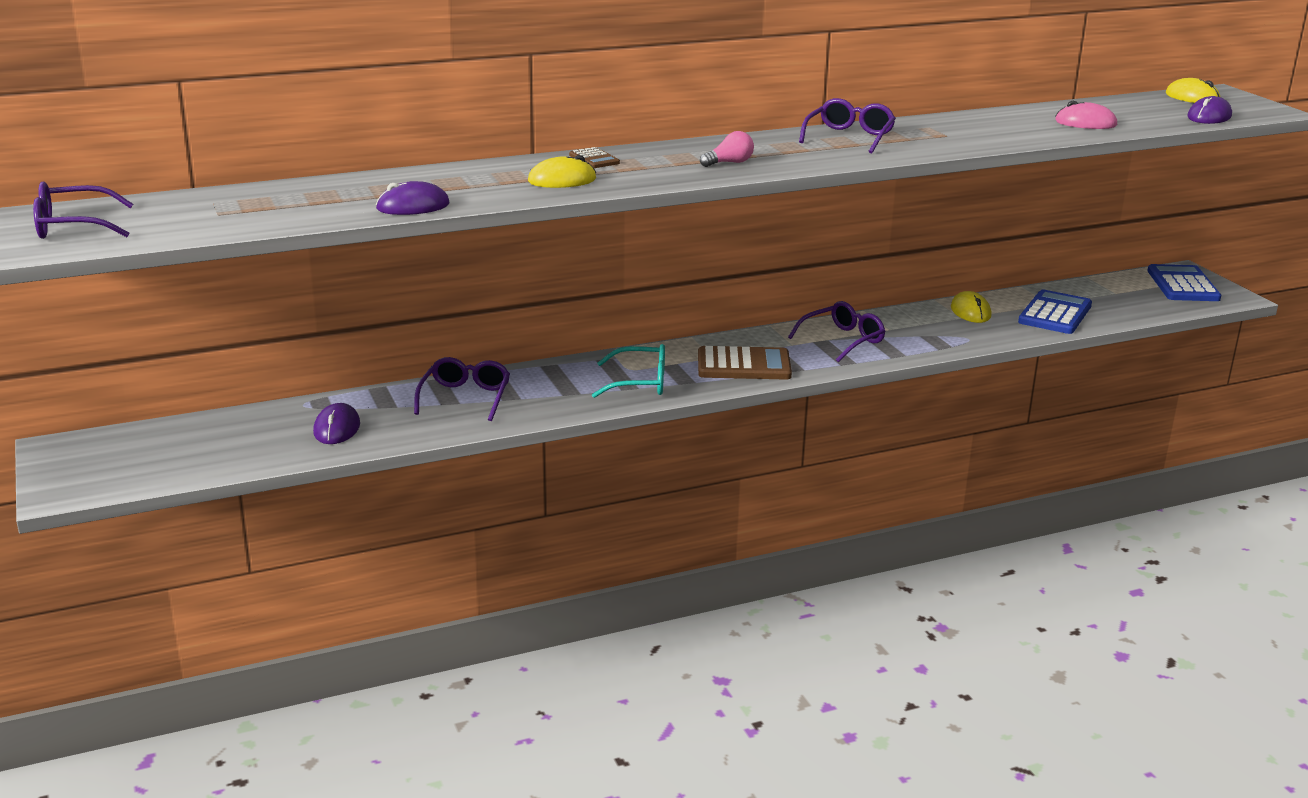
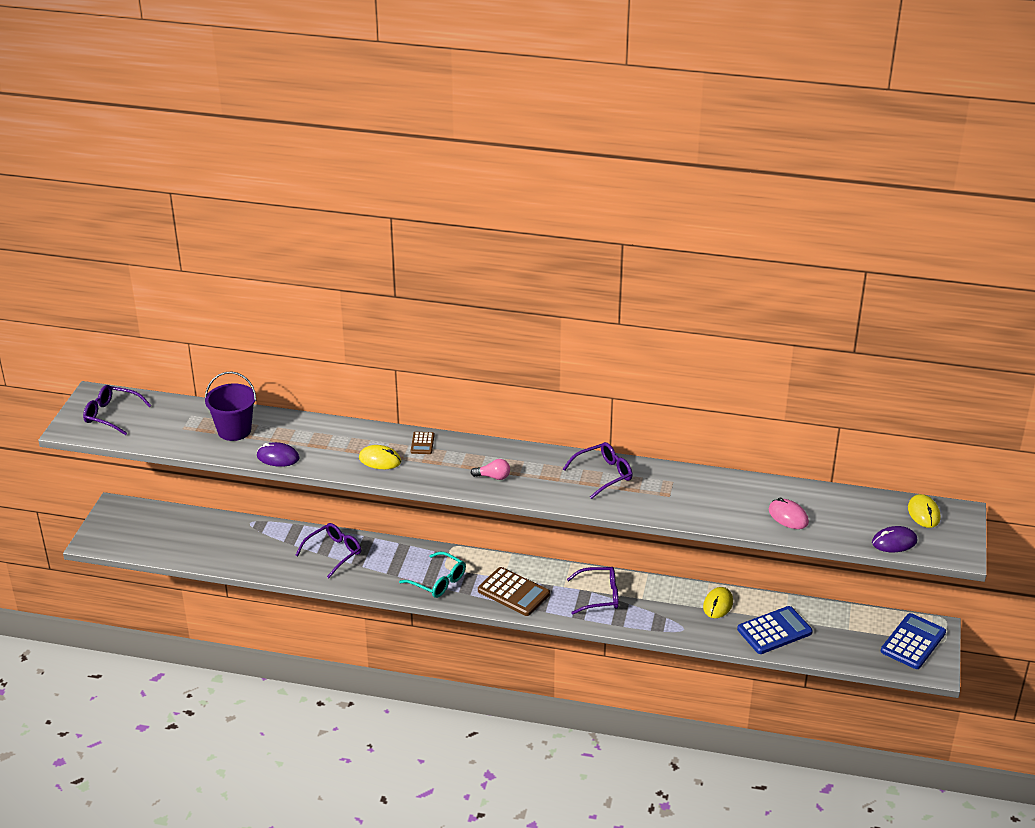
camera: 35 degrees right, 10 degrees up
(306, 200) = (234, 430): none -> purple bucket
(337, 428) = (249, 550): purple mouse -> none

